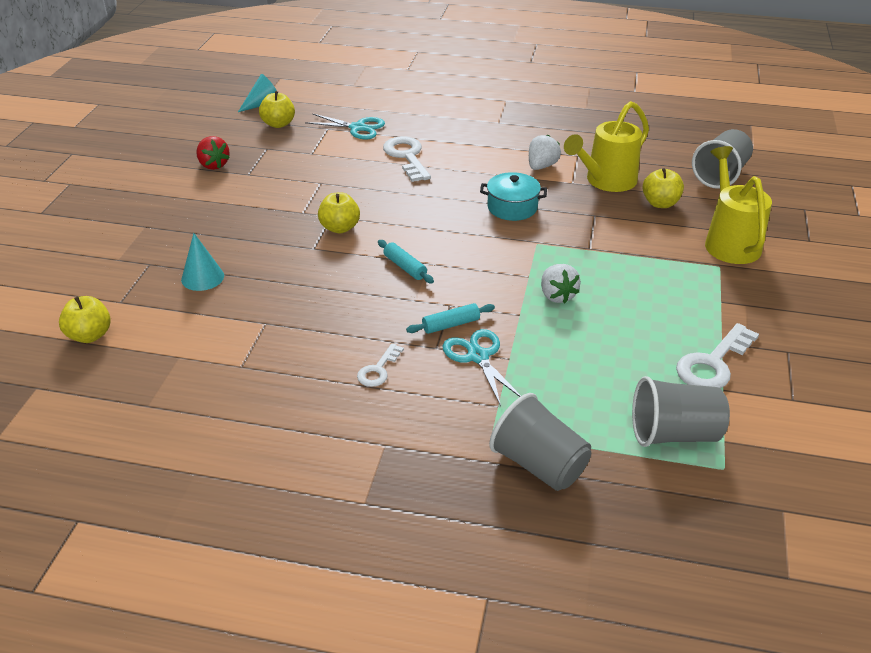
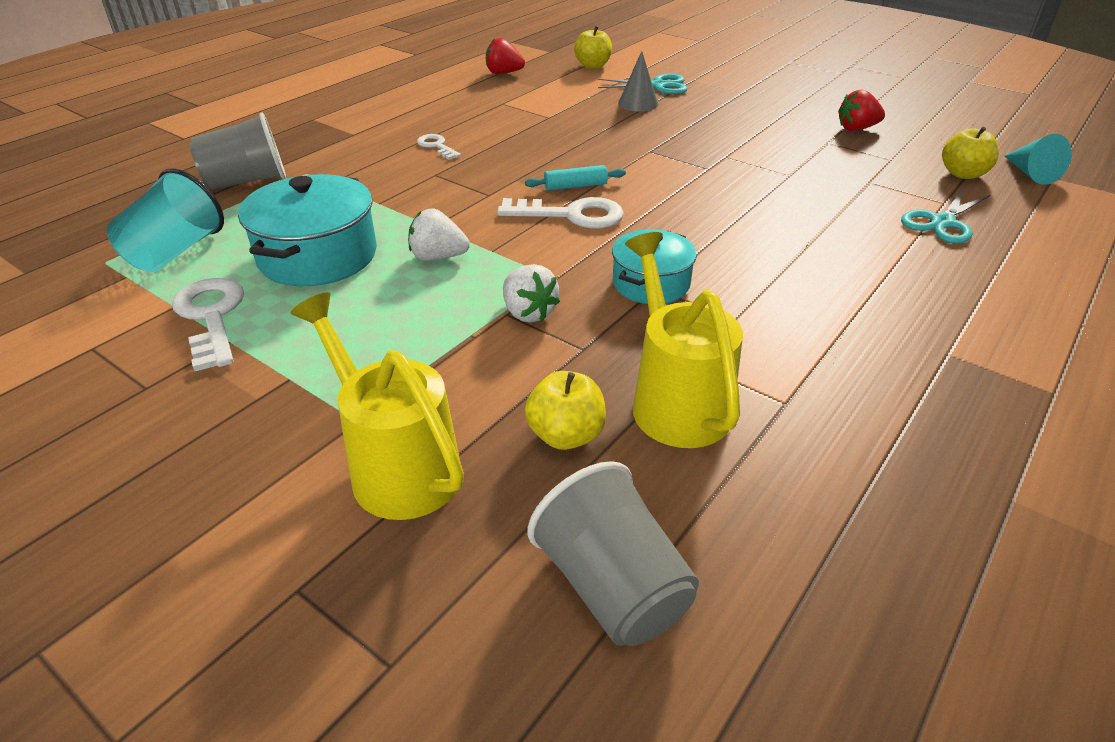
camera: 115 degrees right, 0 degrees up
(138, 399) = (503, 73): none -> red strawberry
(202, 277) = (638, 103): turquoise cone -> grey cone
(340, 228) = (679, 168): yellow apple -> none
(407, 157) = (838, 240): white key -> white key (571, 215)
(451, 325) = (458, 187): turquoise rolling pin -> none
(478, 357) = (399, 189): turquoise scissors -> turquoise scissors (658, 86)
(541, 166) = (760, 348): white strawberry -> white strawberry (528, 313)
(607, 352) = (318, 256): none -> turquoise pot
(674, 434) = (175, 252): grey cup -> turquoise cup
(729, 241) = (396, 465): yellow watering can -> yellow watering can turned 150 degrees counterclockwise

